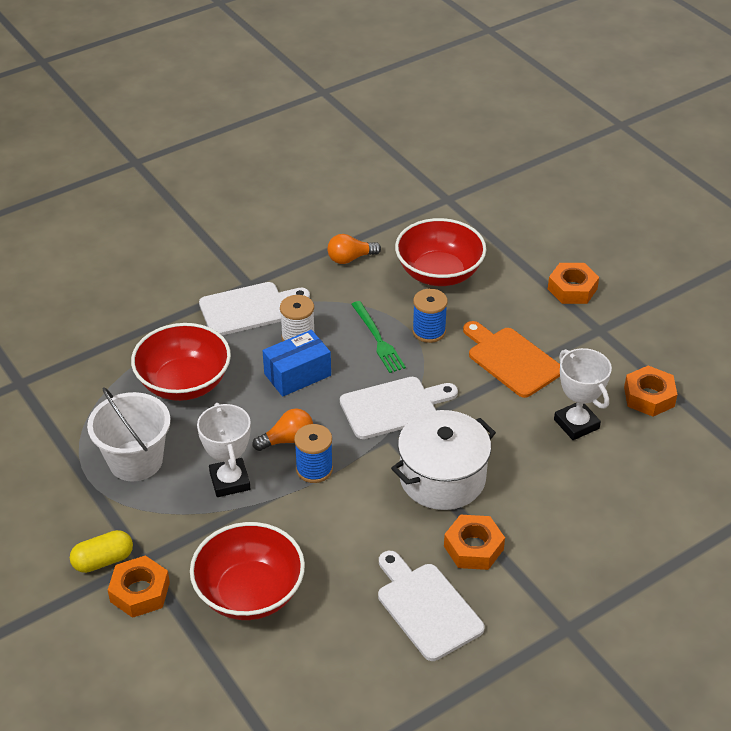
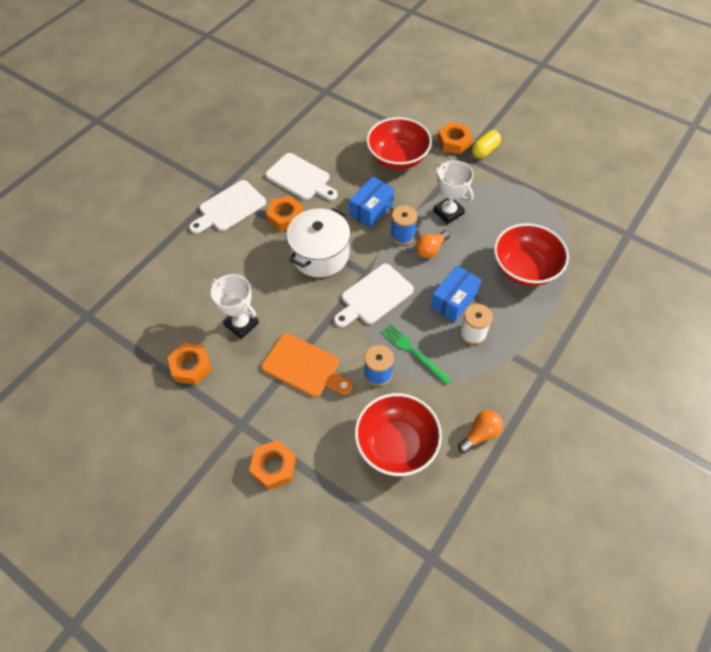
camera: 160 degrees right, 15 degrees up
(135, 461) = (512, 207): white bucket -> none
(248, 308) = (527, 348): white cutting board -> white cutting board (230, 208)
(339, 519) = (371, 210): none -> blue box

